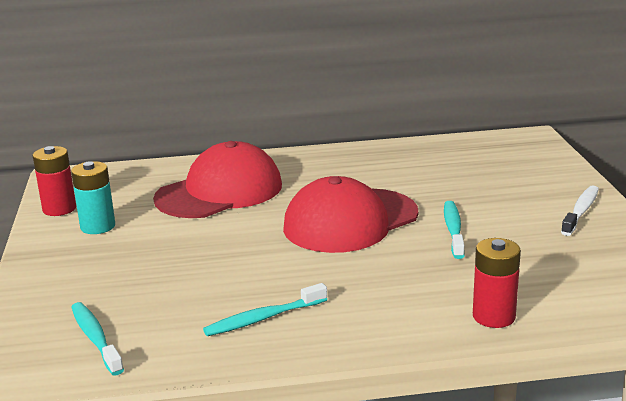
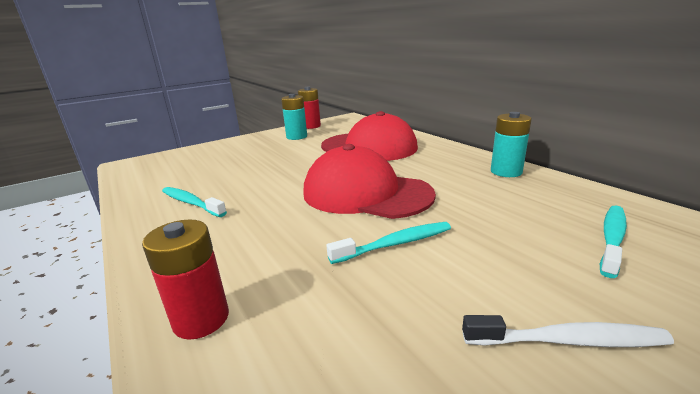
camera: 65 degrees right, 0 degrees up
(95, 338) = (167, 168): turquoise toothbrush -> turquoise toothbrush (612, 238)
(374, 154) = (506, 172): none -> turquoise battery

